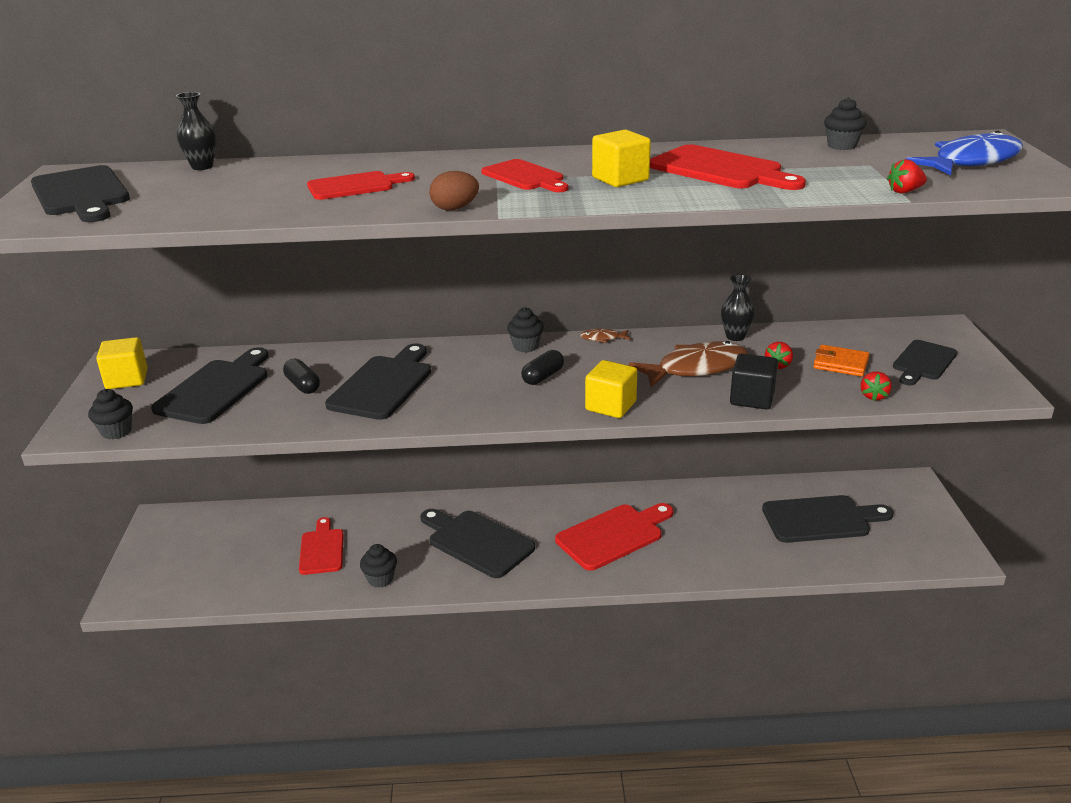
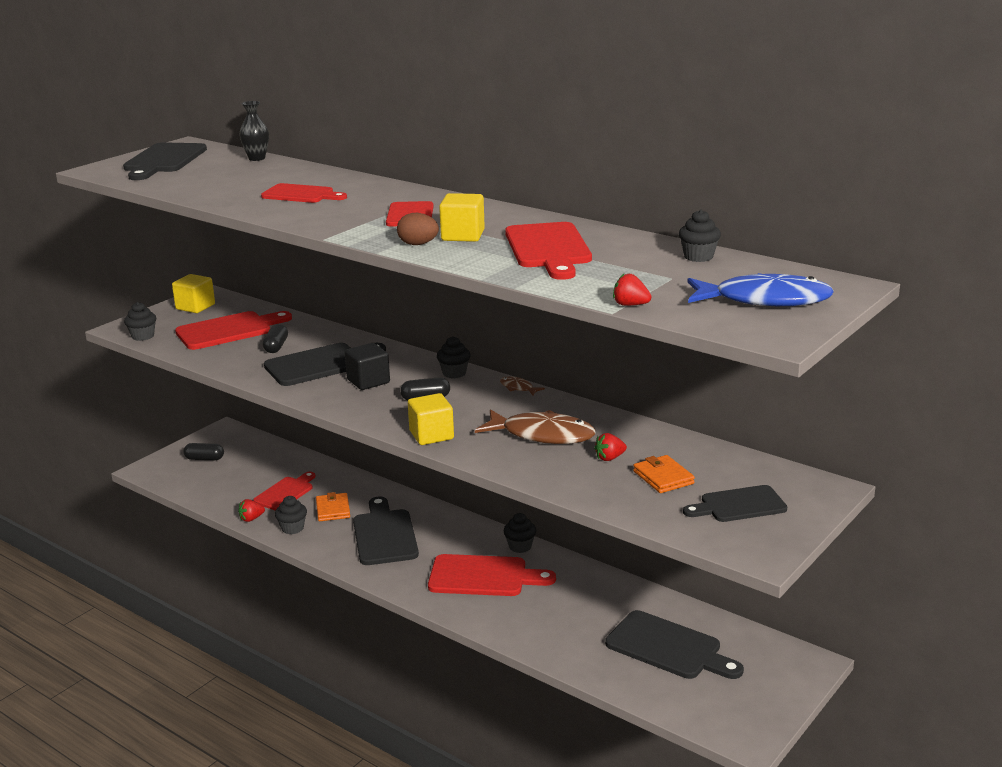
camera: 40 degrees right, 5 degrees down
(179, 556) = (204, 459): none -> black capsule
(216, 389) = (228, 330): black cutting board -> red cutting board
(394, 543) = (333, 510): none -> orange wallet
(455, 208) = (315, 226): brown egg -> brown egg (418, 244)
(604, 496) = (520, 546): none -> black cupcake
(735, 337) = (621, 425): black vase -> none
(752, 398) = (539, 472): black cube -> black cube (368, 381)
(873, 396) = (637, 510): red strawberry -> red strawberry (251, 519)

